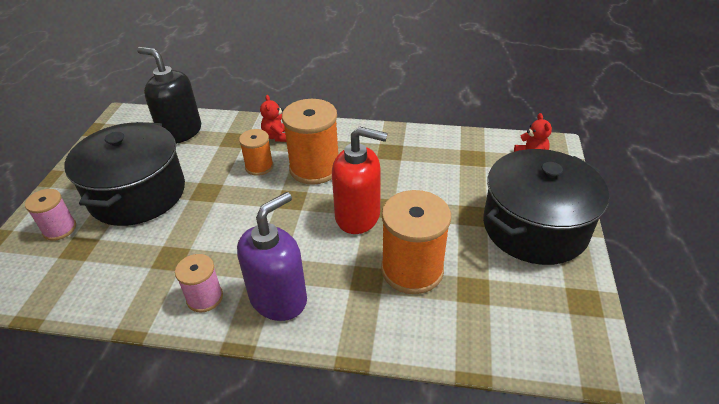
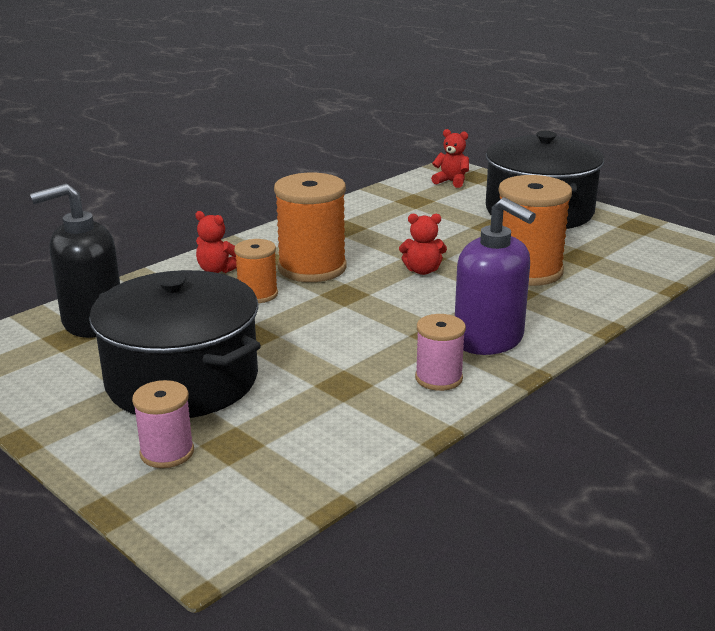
camera: 55 degrees left, 15 degrees down
(278, 298) = (489, 340): purple soap dispenser -> purple soap dispenser turned 150 degrees clockwise
(358, 216) = (422, 270): red soap dispenser -> red teddy bear

